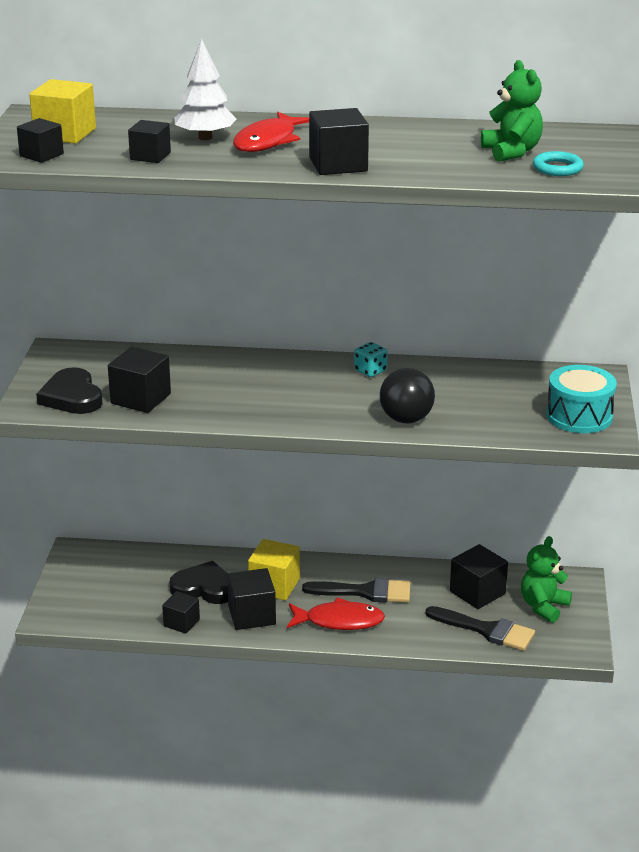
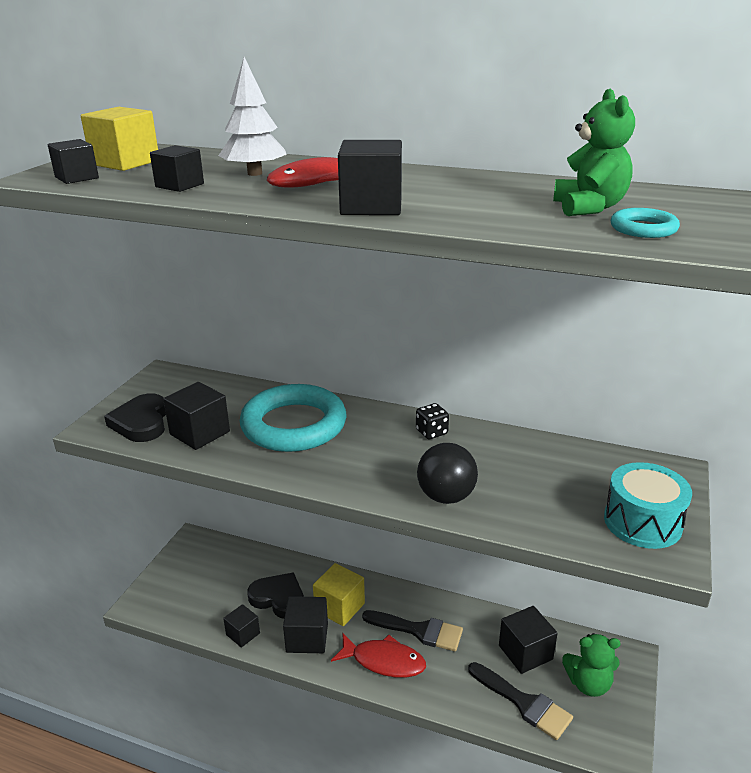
camera: 15 degrees right, 0 degrees up
(231, 381) = (294, 425): none -> turquoise ring
(370, 371) = (431, 432): turquoise dice -> black dice
(543, 606) = (588, 684): green teddy bear -> green teddy bear turned 135 degrees counterclockwise

